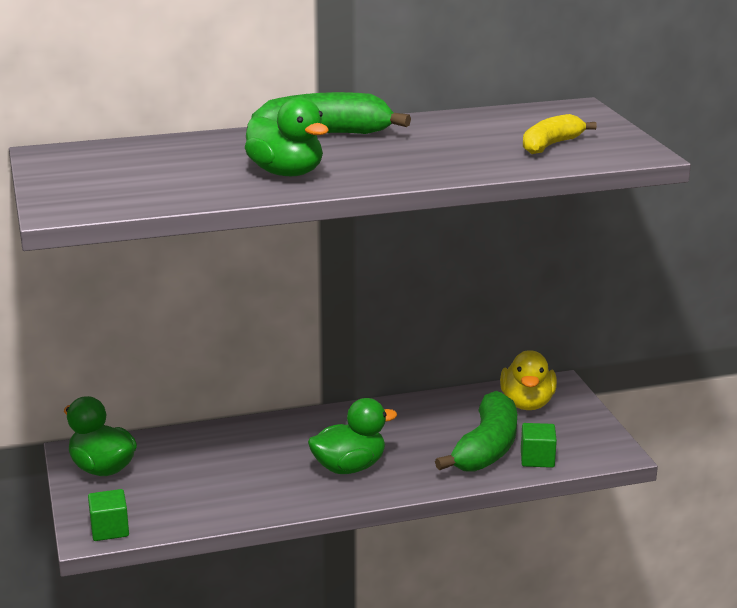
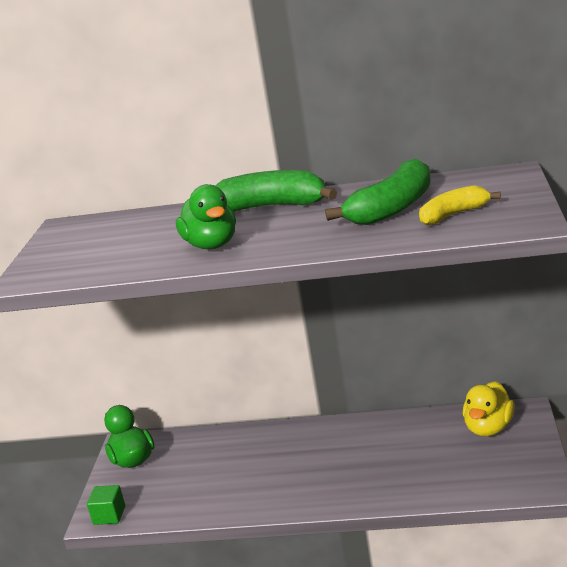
camera: 25 degrees right, 0 degrees up
(349, 467) = (310, 478): green duck -> none
(486, 448) = (432, 470): green banana -> green banana (392, 208)
(537, 459) = (471, 485): green cube -> none

